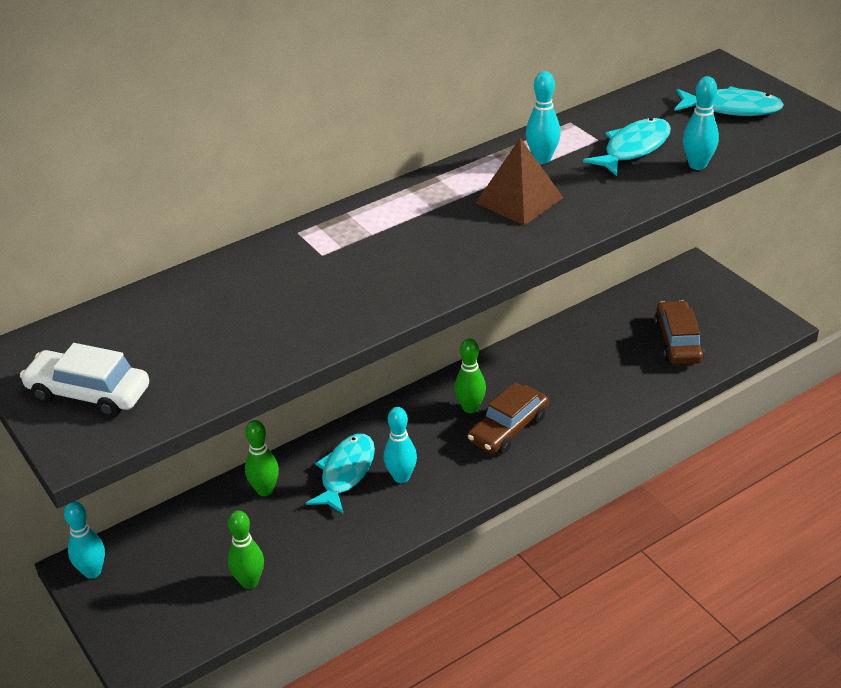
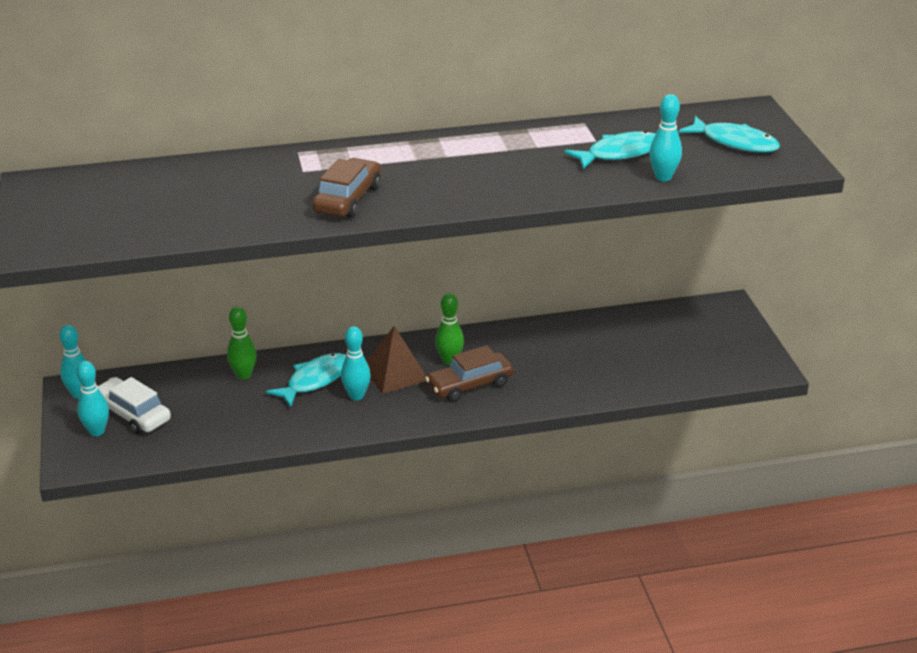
camera: 20 degrees right, 5 degrees down
(89, 393) = (63, 219): white car -> white car (132, 414)
(249, 582) = (188, 434): green bowling pin -> none
(519, 200) = (489, 169): brown pyramid -> brown pyramid (395, 373)
(542, 159) = (535, 144): turquoise bowling pin -> turquoise bowling pin (97, 431)
(678, 342) = (668, 359): brown car -> brown car (348, 199)

